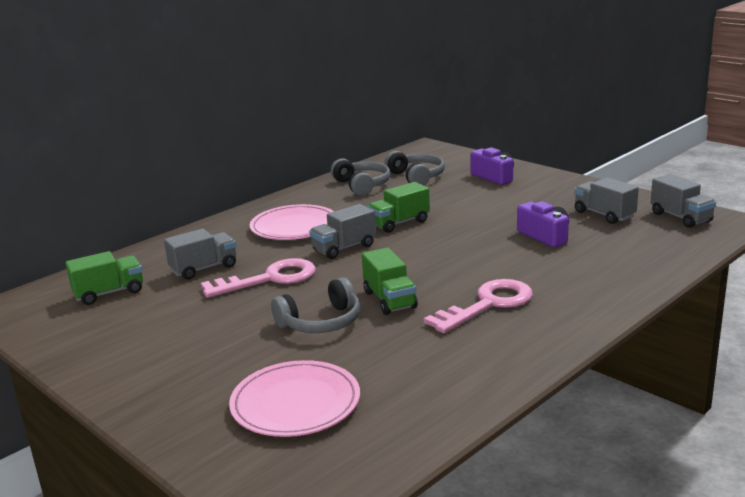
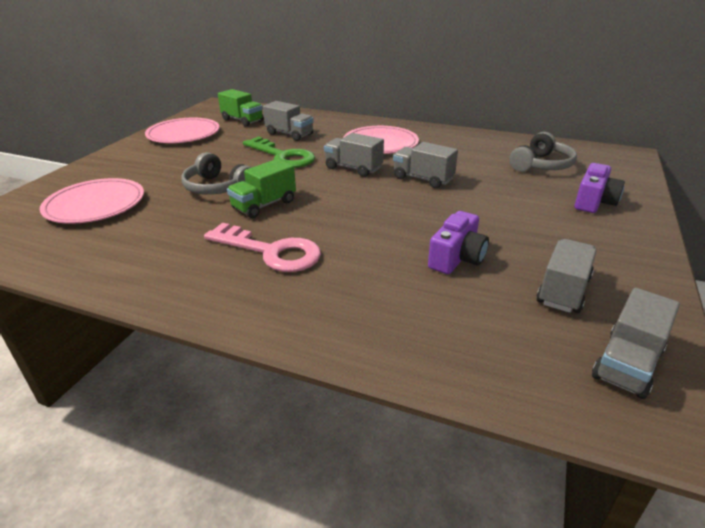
camera: 65 degrees right, 10 degrees up
(106, 338) = (183, 134): none -> pink plate
(270, 279) = (283, 156): pink key -> green key
(362, 185) = (492, 148): grey headphones -> none
(399, 223) = (423, 179): green truck -> grey truck

